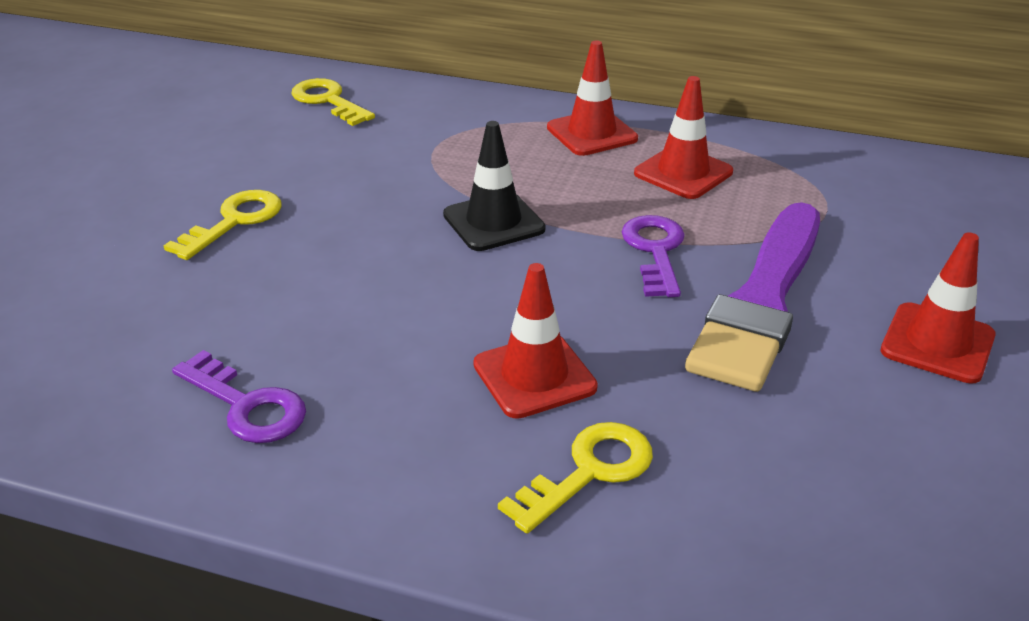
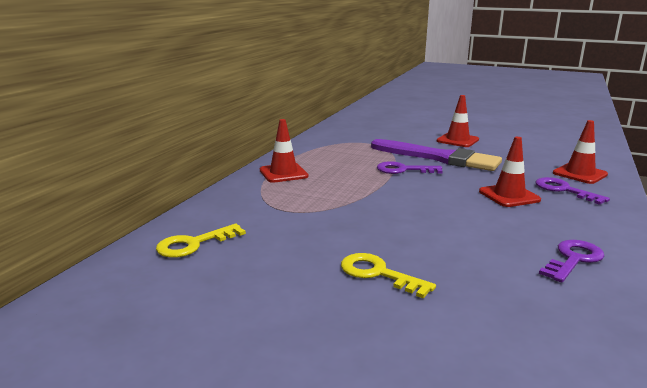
camera: 85 degrees left, 15 degrees down
(493, 222) = (378, 198): black traffic cone -> none
(589, 471) = (564, 190): yellow key -> purple key
(683, 173) = (331, 160): red traffic cone -> red traffic cone (579, 174)

